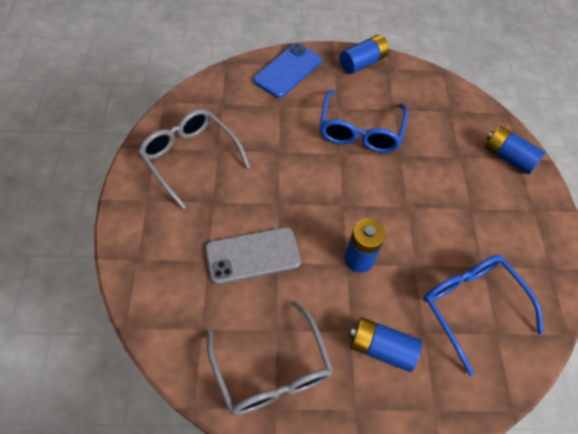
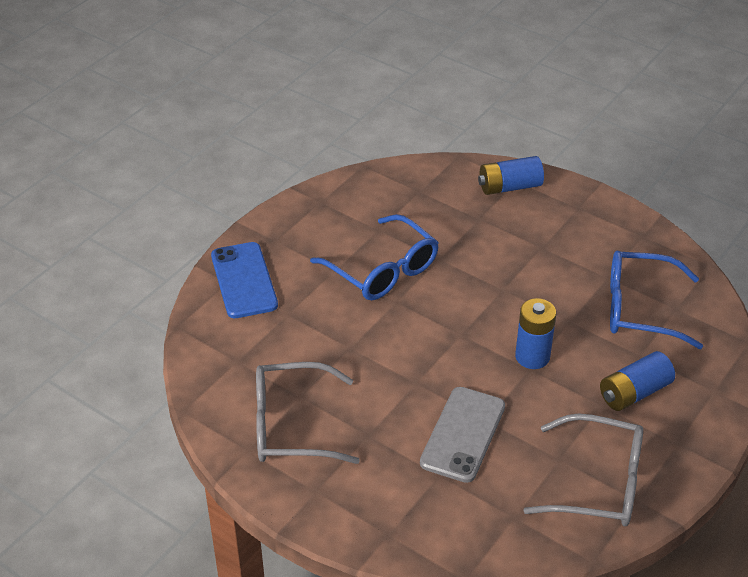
camera: 50 degrees left, 15 degrees down
(362, 63) = (293, 216): blue battery -> none

